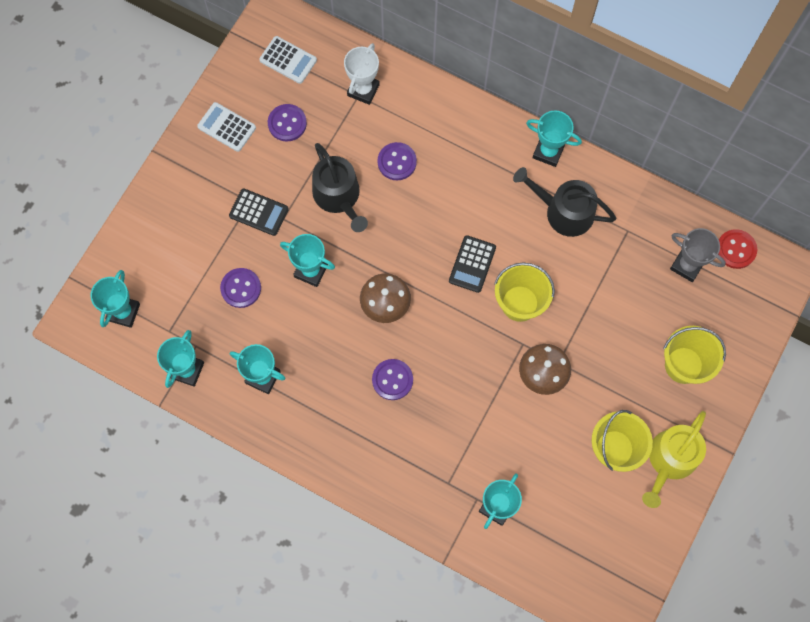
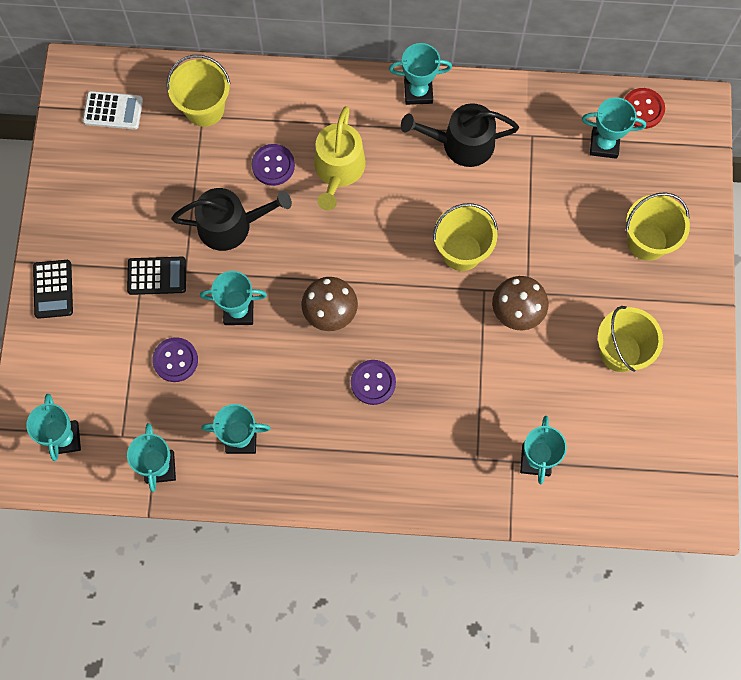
camera: 25 degrees left, 0 degrees up
(226, 127) = (82, 205): white calculator -> none
(287, 123) = (143, 174): purple button -> none
(339, 197) = (231, 225): black watering can -> black watering can turned 45 degrees counterclockwise
(363, 90) = (204, 108): white trophy -> yellow bucket
(472, 264) = (397, 234): black calculator -> black calculator (53, 289)
(670, 460) = (678, 339): yellow watering can -> yellow watering can (338, 170)
(687, 265) = (604, 144): grey trophy -> turquoise trophy

